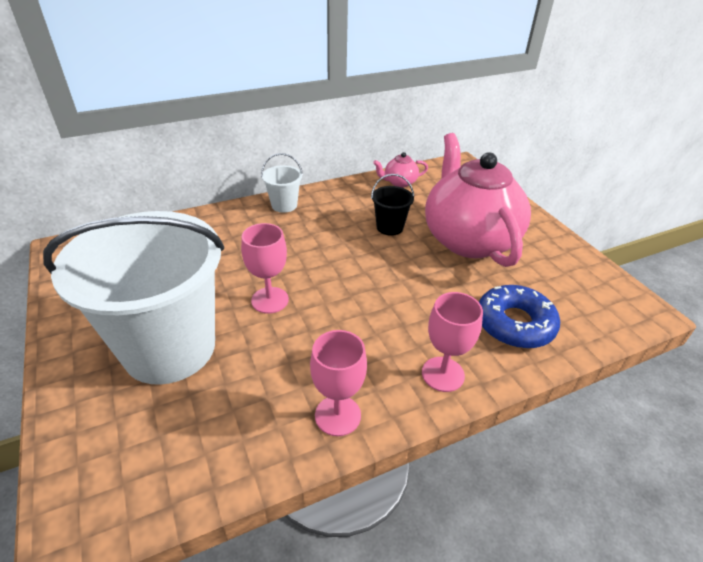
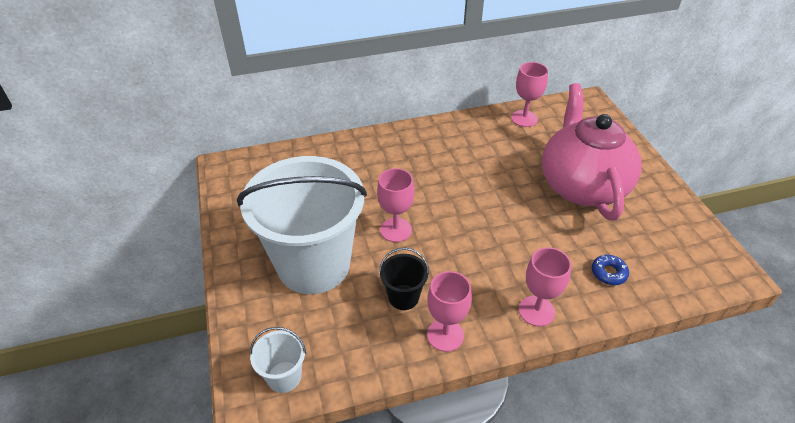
camera: 10 degrees right, 5 degrees up
(284, 205) = (413, 136): white bucket -> white bucket (284, 377)
(389, 227) = (508, 167): black bucket -> black bucket (403, 297)
(399, 182) = (524, 118): pink teapot -> pink goblet
(514, 324) = (608, 273): blue donut -> blue donut, size x0.51

